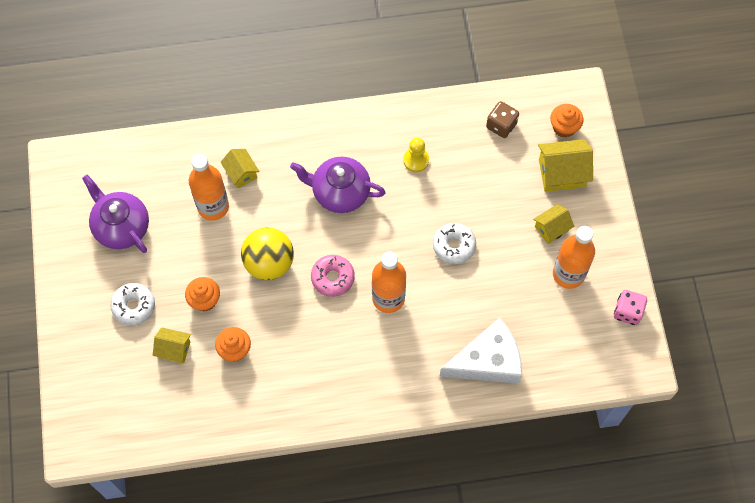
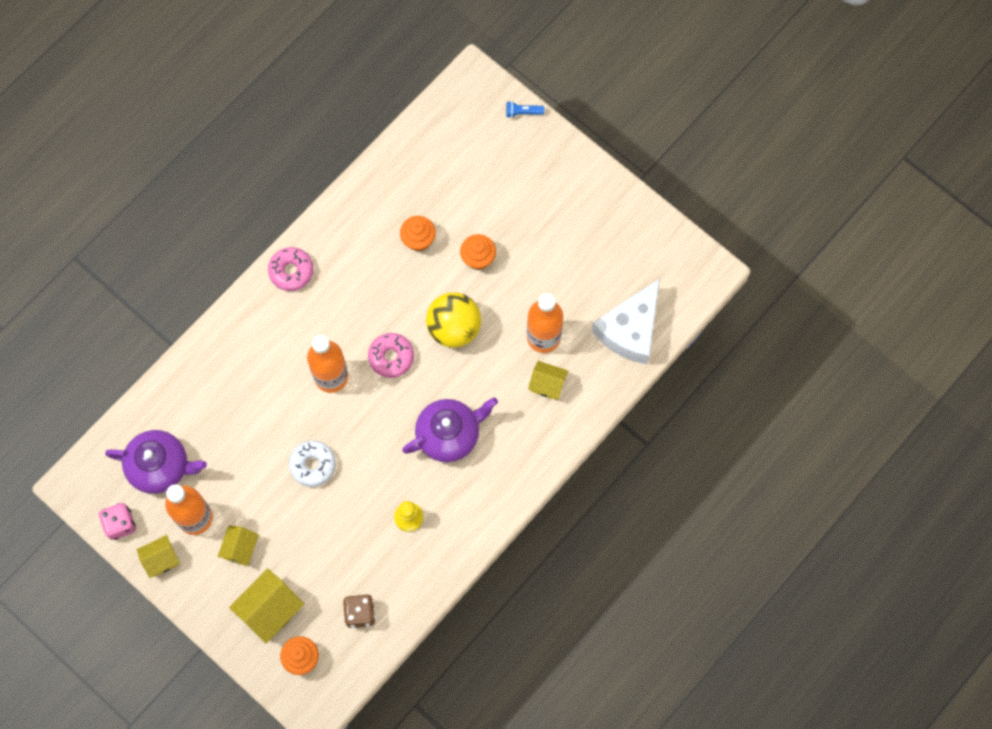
camera: 140 degrees right, 5 degrees up
(64, 387) = (522, 112): none -> blue flashlight
(121, 227) = (601, 261): purple teapot -> purple teapot (160, 467)
(134, 306) = (529, 210): white donut -> none
(174, 349) = (466, 203): yellow house -> yellow house (161, 559)
(351, 403) = (291, 271): none -> pink donut
(487, 361) = (208, 389): white cheese -> white cheese (630, 329)

